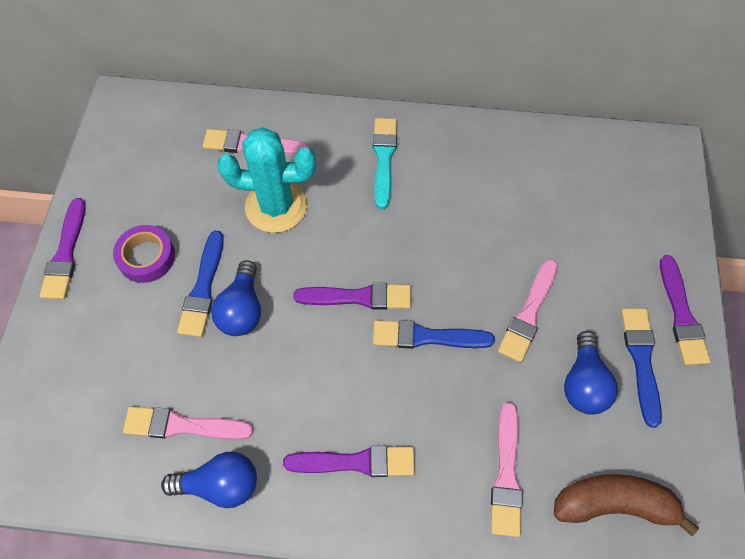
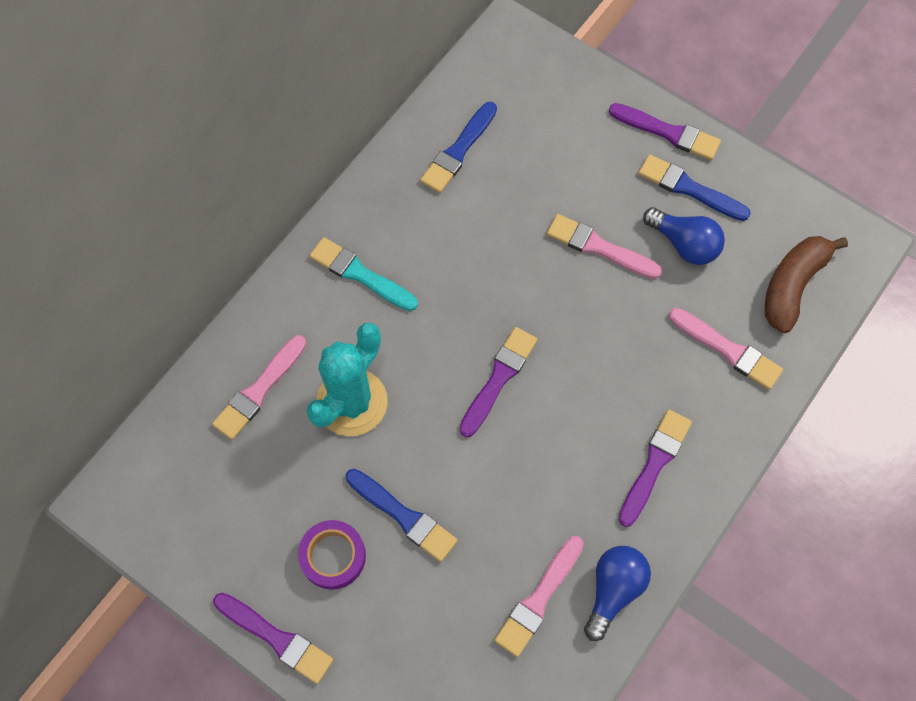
camera: 60 degrees left, 5 degrees up
(242, 309) = (449, 490): blue light bulb -> none
(426, 337) = (572, 342): blue brush -> blue brush (458, 151)
(528, 314) = (599, 247): pink brush -> pink brush turned 150 degrees clockwise

